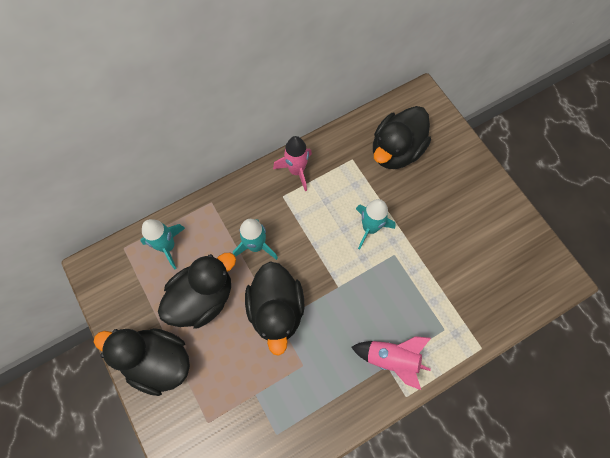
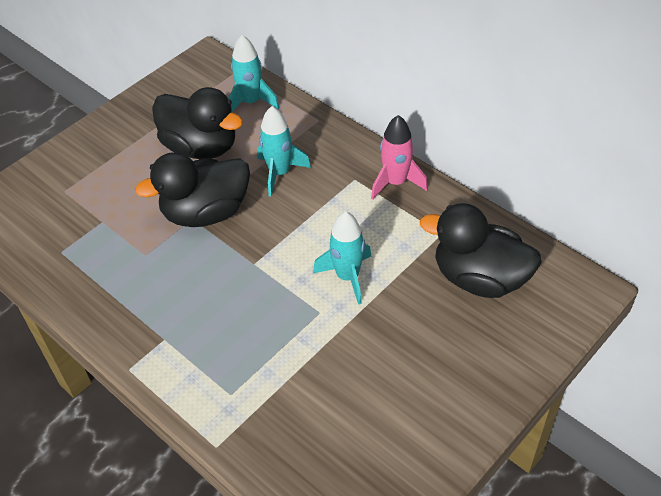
camera: 75 degrees right, 20 degrees down
(158, 361) = (121, 134): black duck -> none
(391, 359) = (174, 342): pink rocket -> none

